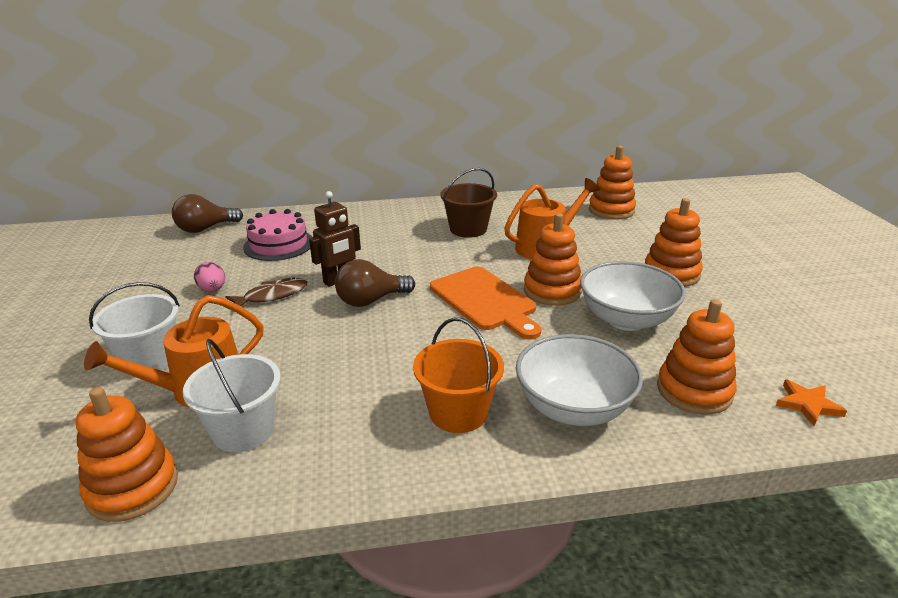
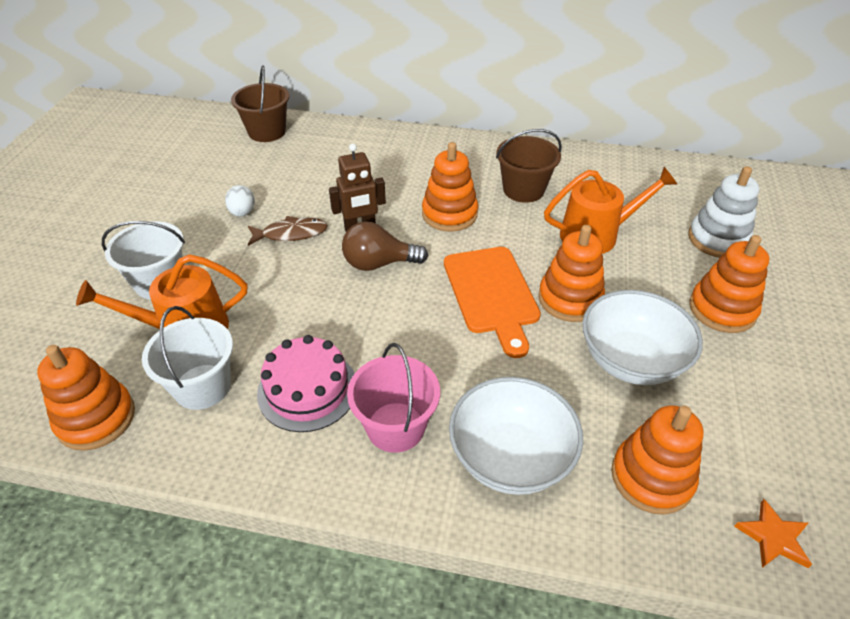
camera: 20 degrees right, 15 degrees up
(205, 229) = (267, 132): brown light bulb -> brown bucket
(212, 290) = (242, 212): pink egg -> white egg
(279, 244) = (325, 168): pink cake -> pink cake (307, 389)
(458, 412) = (395, 427): orange bucket -> pink bucket
(611, 210) = (703, 197): orange stacking toy -> orange stacking toy (449, 214)
(638, 233) = (717, 239): none -> white stacking toy

